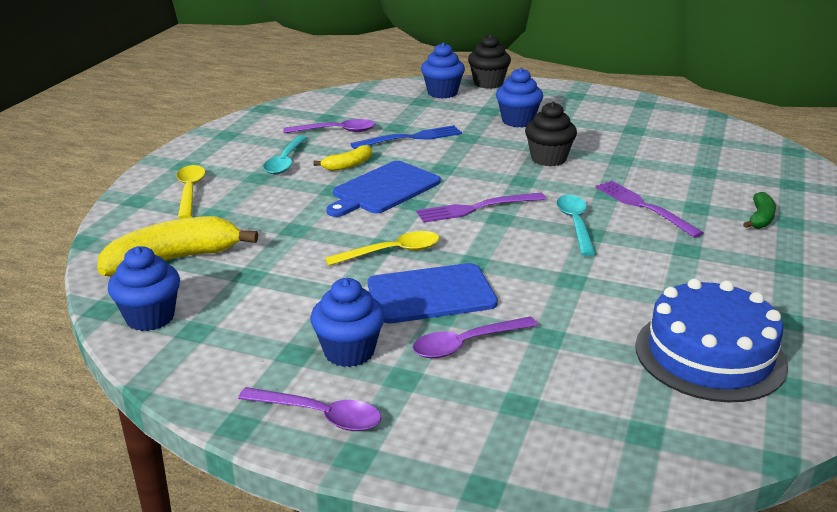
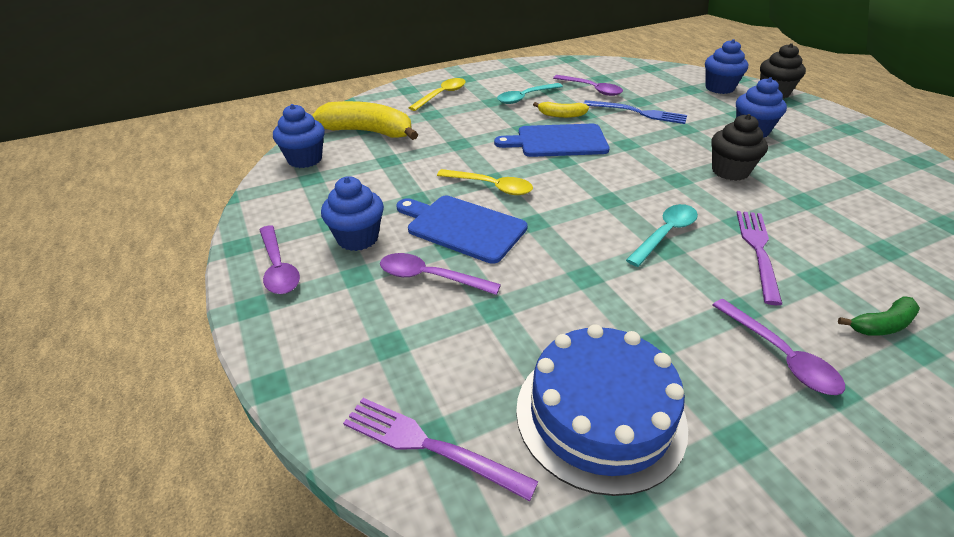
camera: 45 degrees right, 10 degrees up
(476, 208) = (602, 184): purple fork -> purple fork (429, 446)
(742, 264) = (780, 355): none -> purple spoon

